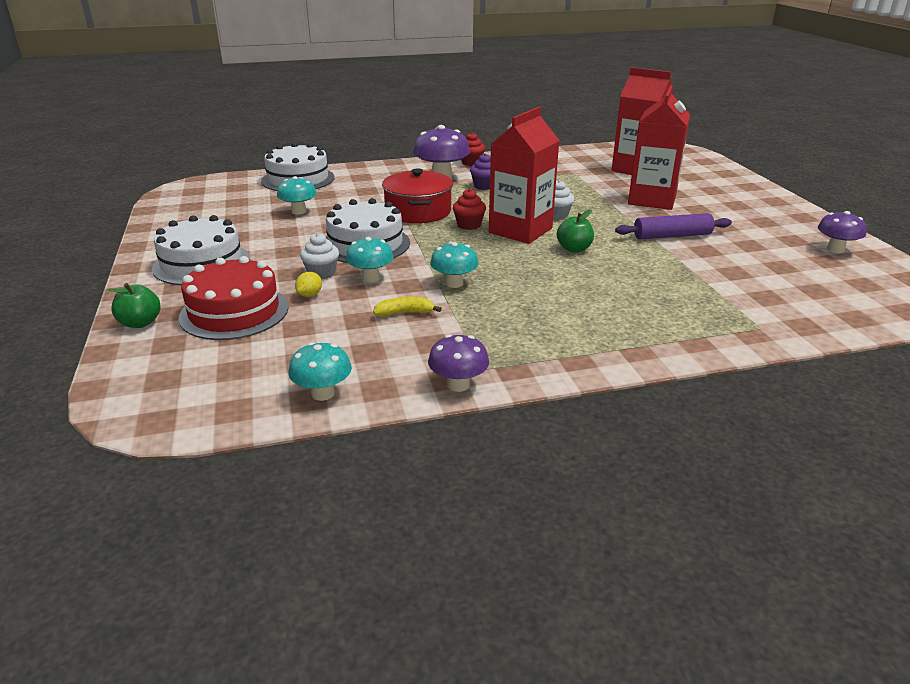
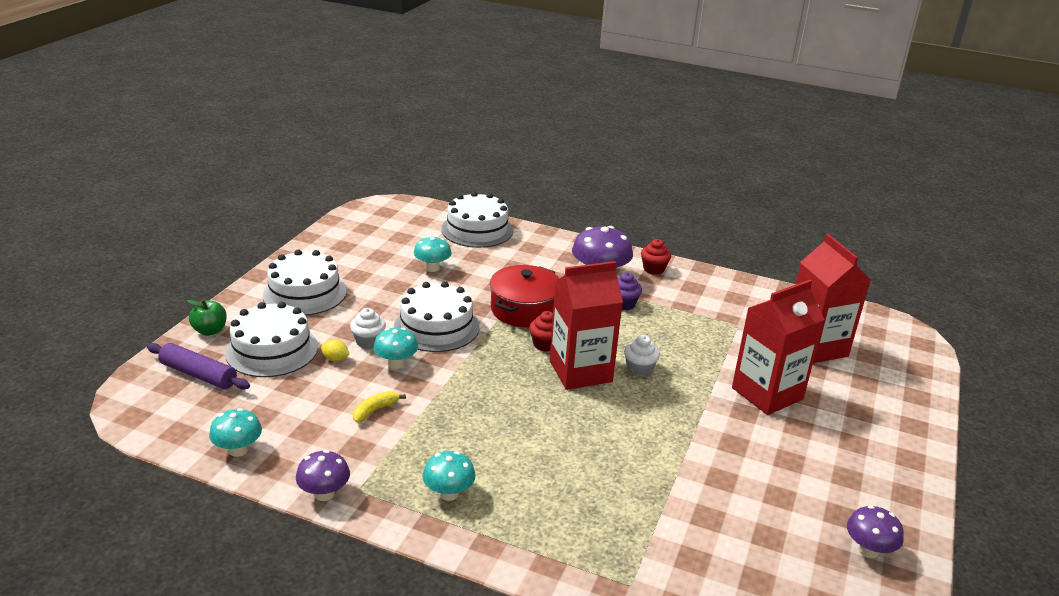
camera: 35 degrees right, 0 degrees up
(234, 312) = (272, 350): red cake -> white cake
(310, 295) = (335, 359): yellow lemon -> yellow lemon turned 45 degrees clockwise
(405, 313) = (375, 410): yellow banana -> yellow banana turned 75 degrees counterclockwise
(454, 283) = (447, 400): turquoise mushroom -> turquoise mushroom (449, 493)
(574, 249) = (597, 415): green apple -> none
(672, 236) = (715, 446): purple rolling pin -> purple rolling pin (198, 375)

